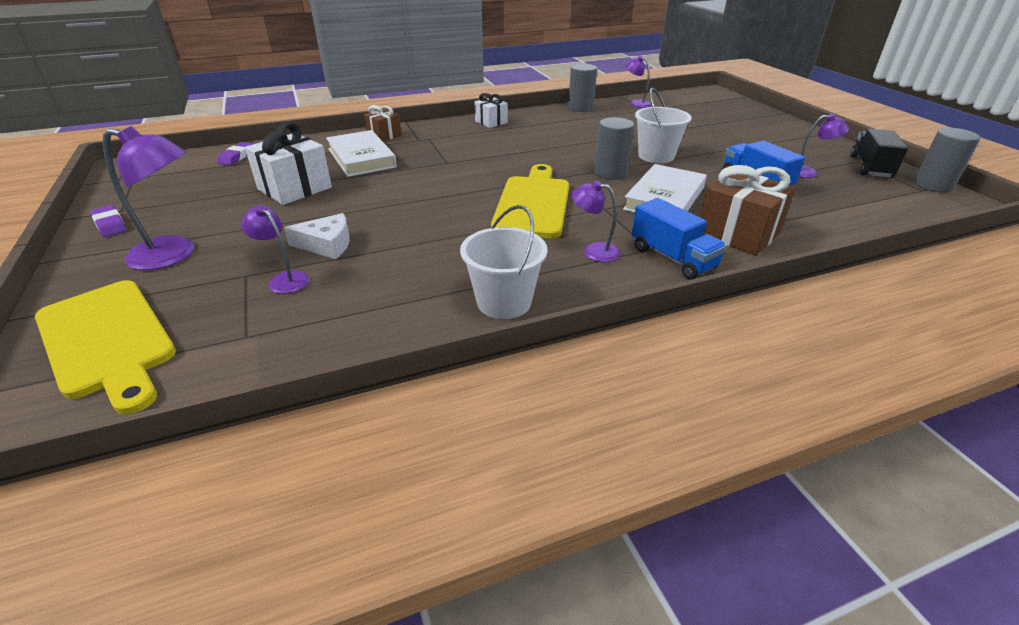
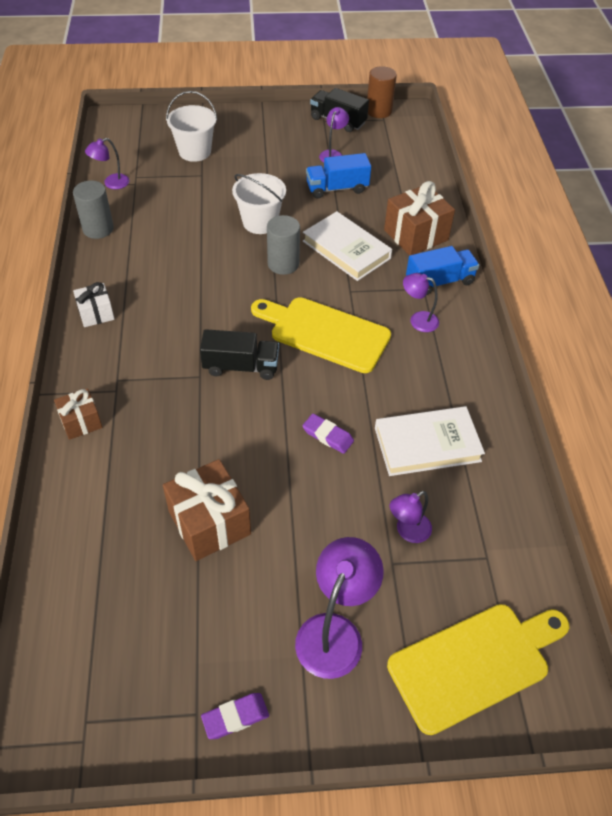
camera: 75 degrees left, 15 degrees up
(237, 157) = (71, 591): purple eraser -> purple eraser (328, 436)
(294, 188) = (209, 522): white gift -> brown gift
(327, 244) = (353, 496): white cheese -> none
(361, 158) = (147, 452): white book -> white book (427, 444)
(466, 175) = (241, 366): none -> black truck
(504, 302) = (474, 389): white bucket -> white bucket (195, 152)
(593, 251) = (418, 320): purple lamp -> purple lamp turned 75 degrees clockwise
(932, 185) = (379, 111): grey cylinder -> brown cylinder

